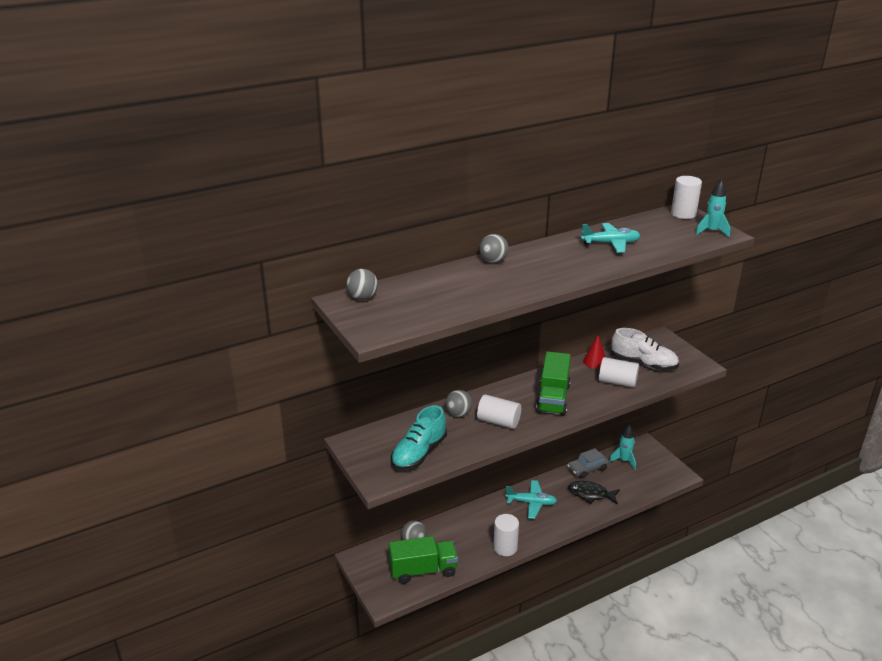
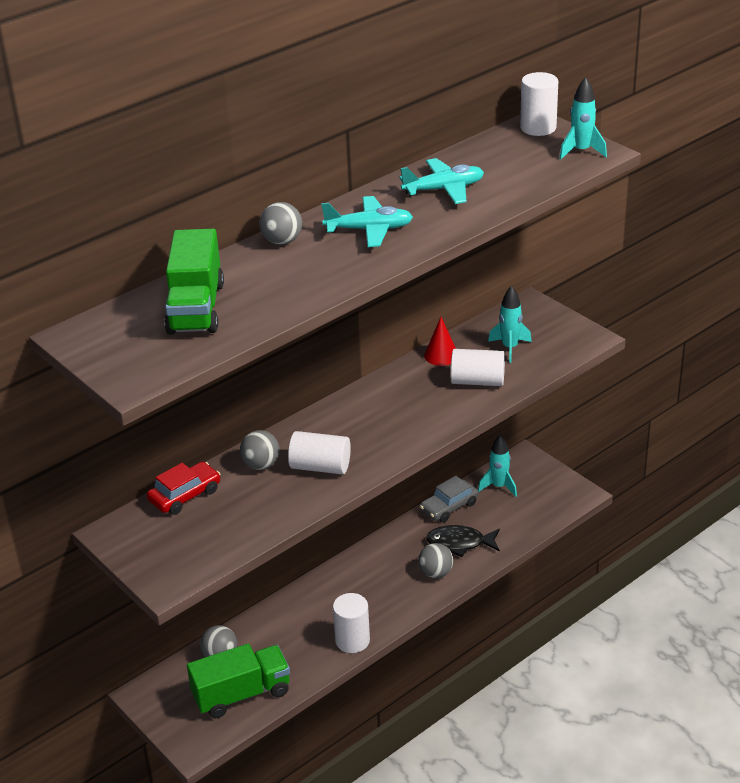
camera: 10 degrees left, 5 degrees up
(362, 298) = (105, 326): grey ball -> grey ball (436, 573)
(403, 426) = (185, 495): none -> red car
(419, 453) = (216, 532): turquoise shoe -> none
(531, 503) = (378, 570): turquoise plane -> turquoise plane (369, 230)
(553, 398) = (391, 420): green truck -> green truck (196, 308)
(643, 364) = (510, 348): white shoe -> turquoise rocket

